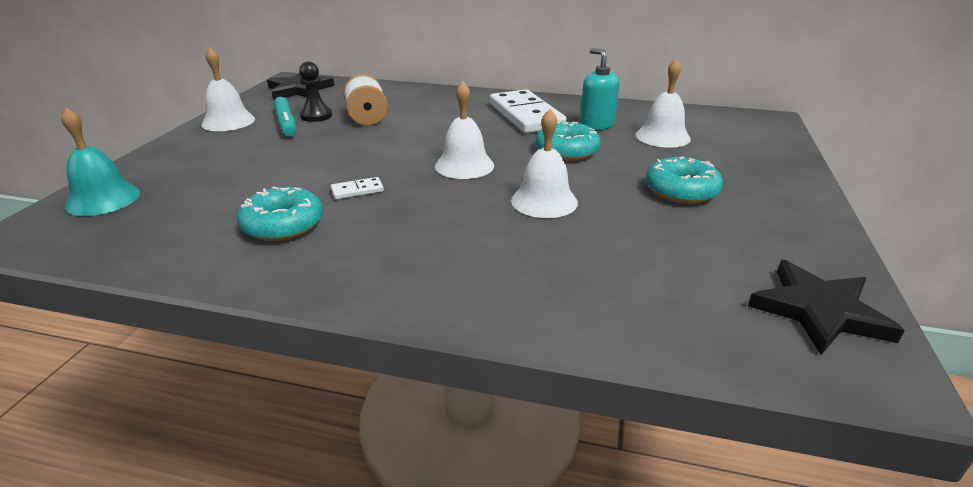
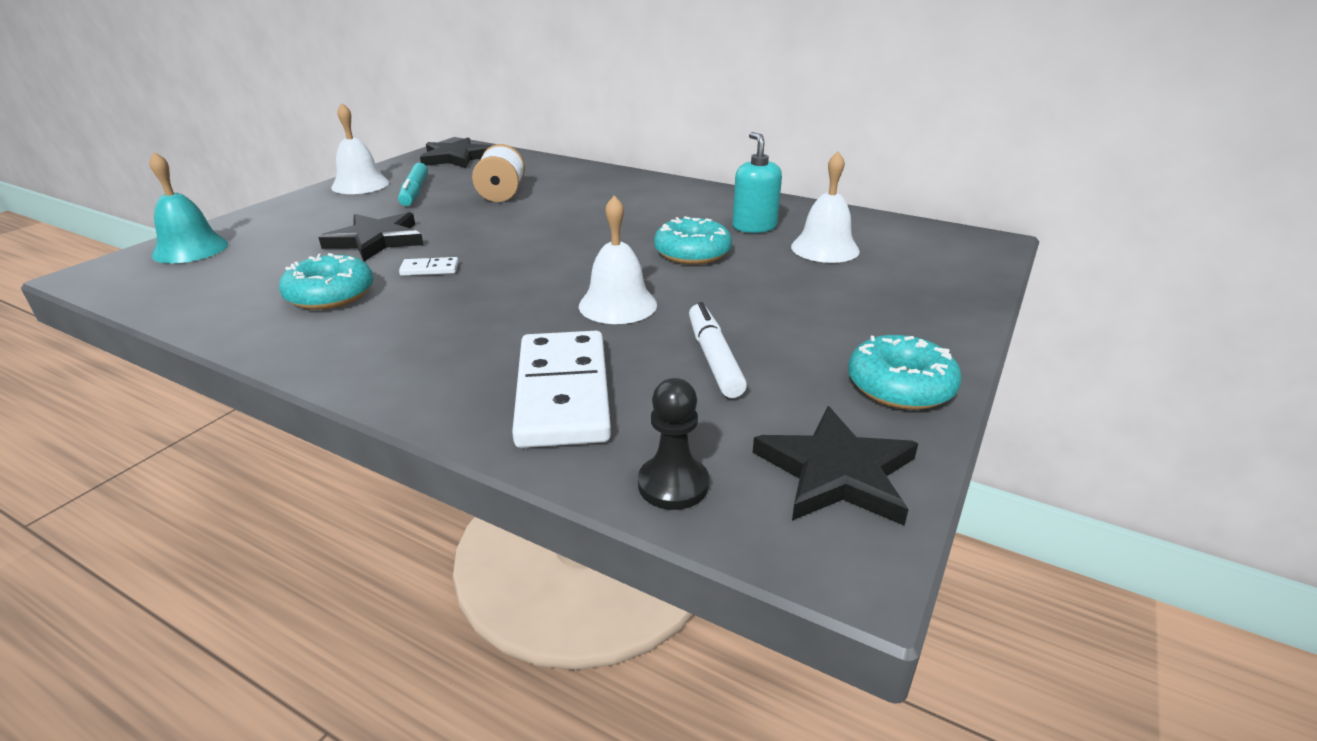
camera: 15 degrees right, 0 degrees up
(286, 170) = (376, 240): none -> black star
(316, 116) = (451, 187): black pawn -> black pawn (673, 485)
(464, 165) = (562, 256): white bell -> none
(525, 115) = (679, 208): white domino -> white domino (562, 393)
(655, 235) = (714, 358): none -> white marker
(681, 191) = (790, 313): turquoise donut -> turquoise donut (900, 386)

